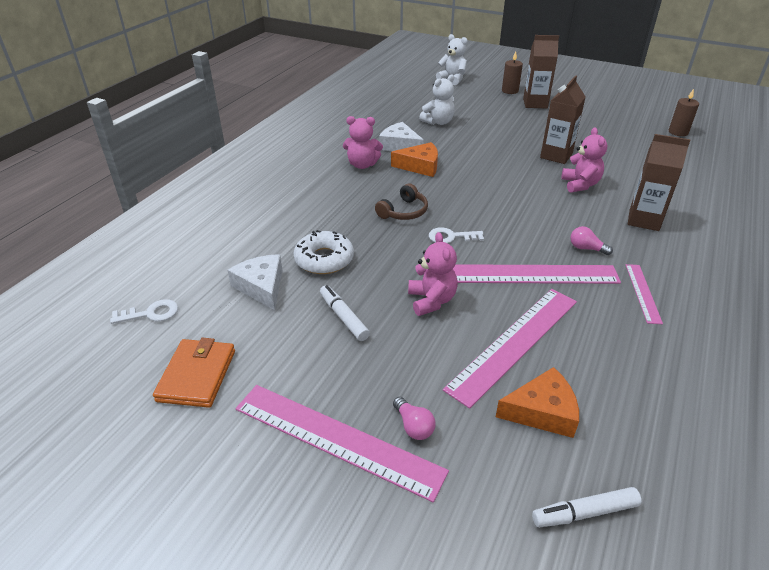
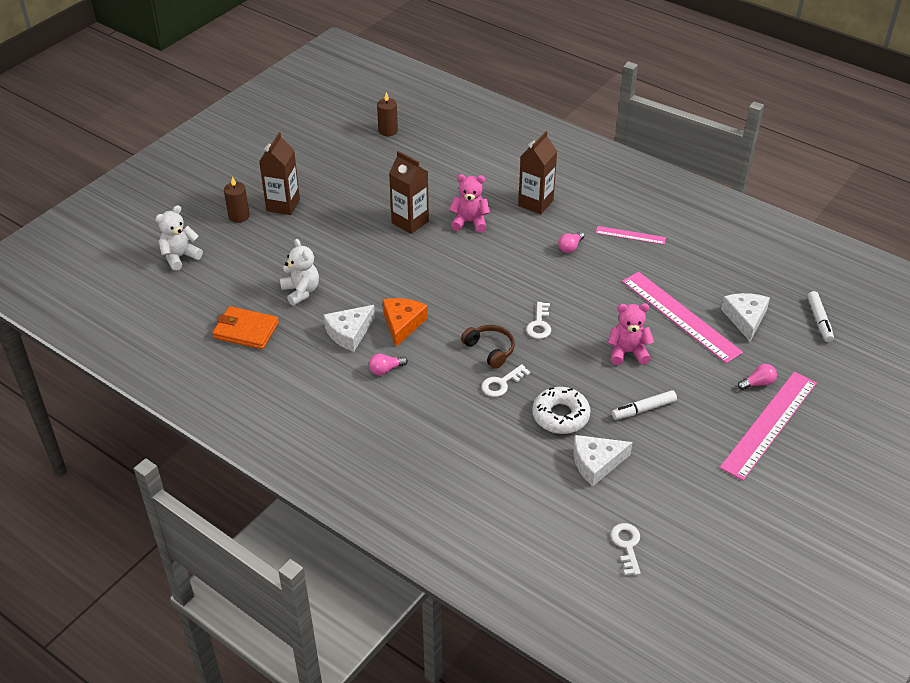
camera: 80 degrees left, 5 degrees up
(197, 375) = (707, 506): orange wallet -> orange wallet (246, 330)
(360, 221) = (501, 383): none -> white key
(362, 165) = (385, 369): pink teddy bear -> pink light bulb
(531, 274) = (600, 287): pink ruler -> none
(542, 411) = (745, 318): orange cheese -> white cheese

